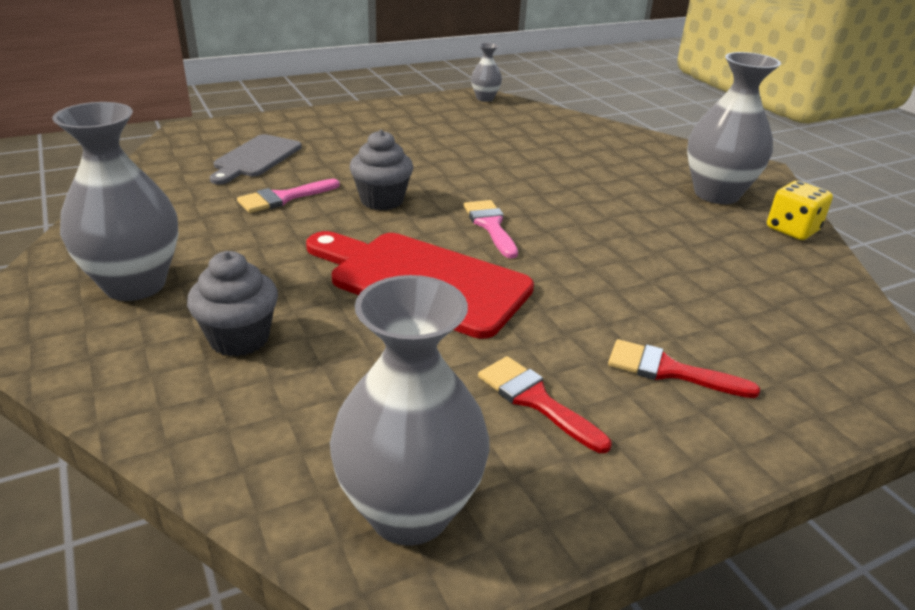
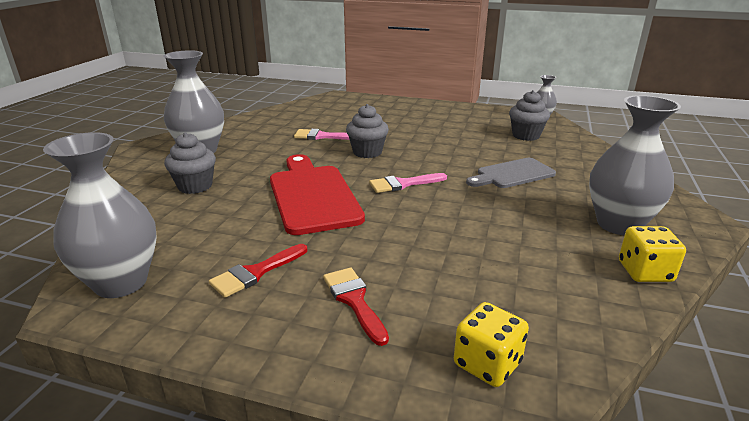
camera: 45 degrees right, 5 degrees down
(256, 158) = (343, 115): grey cutting board -> grey cutting board (512, 174)
(490, 225) = (403, 184): pink brush -> pink brush turned 135 degrees counterclockwise
(506, 125) = (526, 135): none -> grey cupcake
(535, 400) = (255, 273): red brush -> red brush turned 135 degrees counterclockwise
(836, 362) = (487, 364): none -> yellow dice

